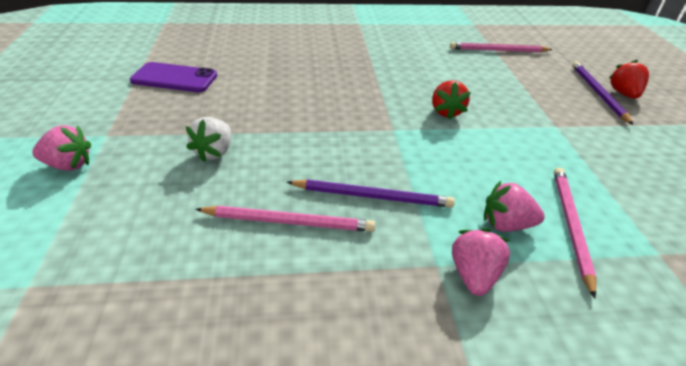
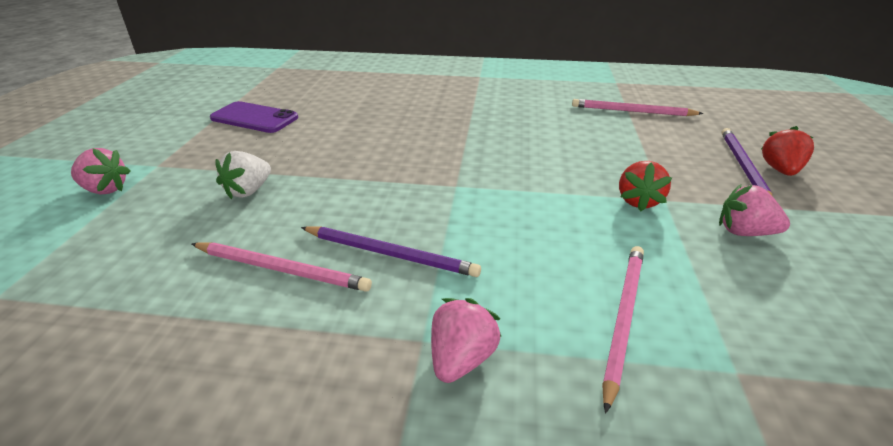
camera: 15 degrees right, 5 degrees down
(446, 112) = (530, 172): red strawberry -> red strawberry (638, 201)
(506, 224) = (536, 306): pink strawberry -> pink strawberry (744, 232)

